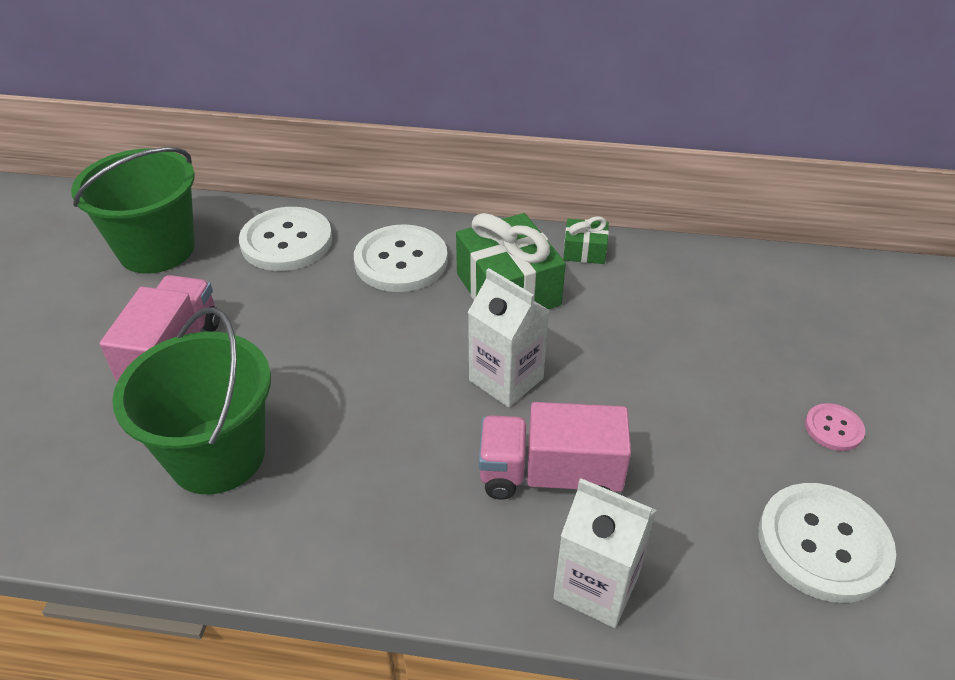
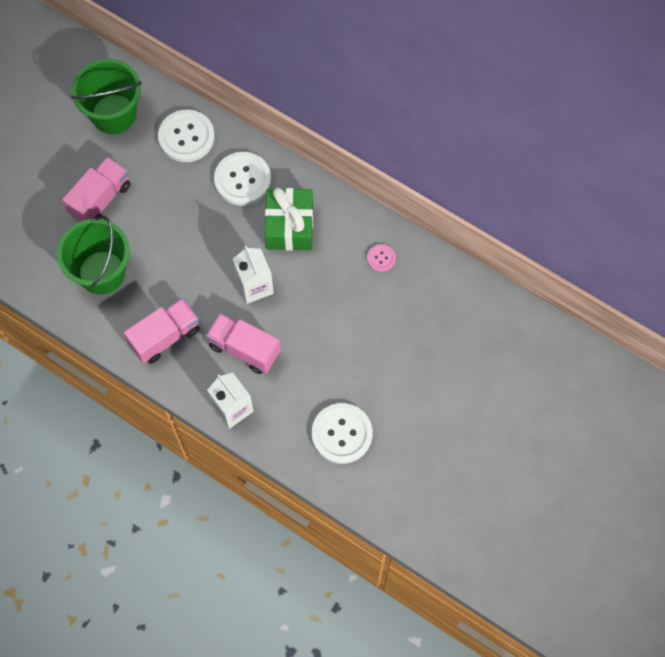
camera: 25 degrees right, 25 degrees up
(390, 513) = (165, 337): none -> pink truck
(584, 251) = (349, 215): green gift -> none
(833, 428) = (394, 383): pink button -> pink button (381, 258)

